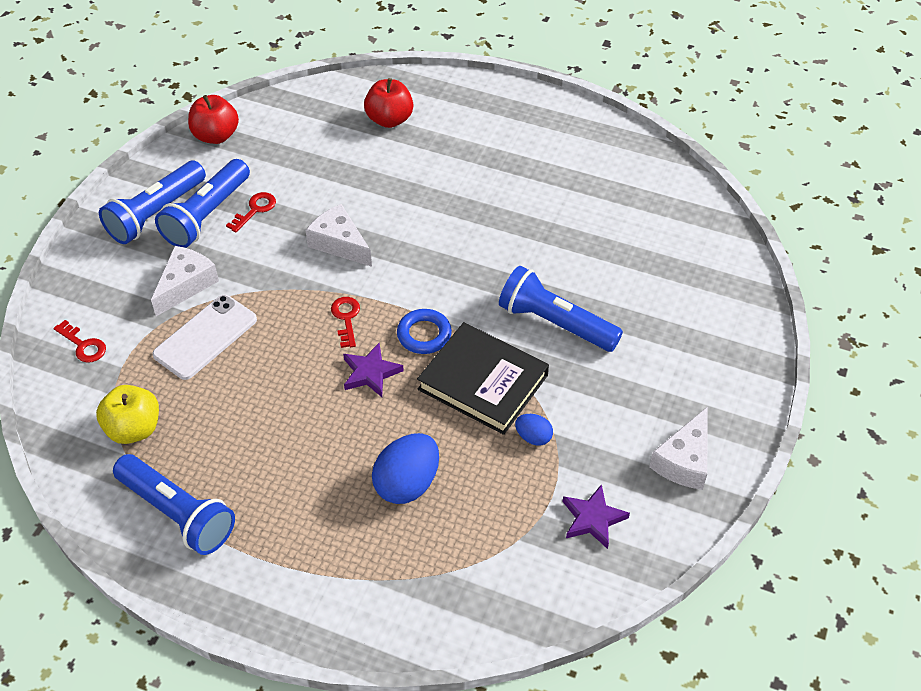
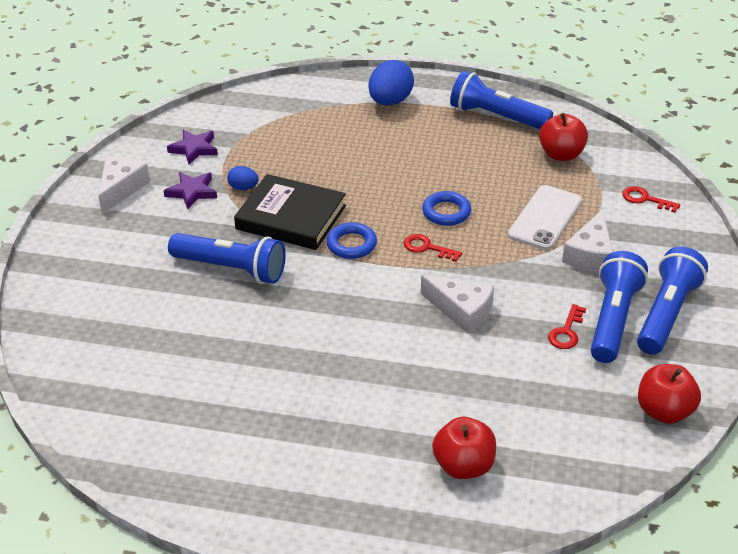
camera: 170 degrees right, 10 degrees down
(134, 429) = (561, 154): yellow apple -> red apple
(308, 362) = (446, 212): none -> blue ring
(346, 318) = (427, 248): red key -> red key turned 135 degrees clockwise
(370, 373) = (389, 211): purple star -> purple star (192, 192)
(407, 483) = (336, 150): blue egg -> blue egg (390, 101)

